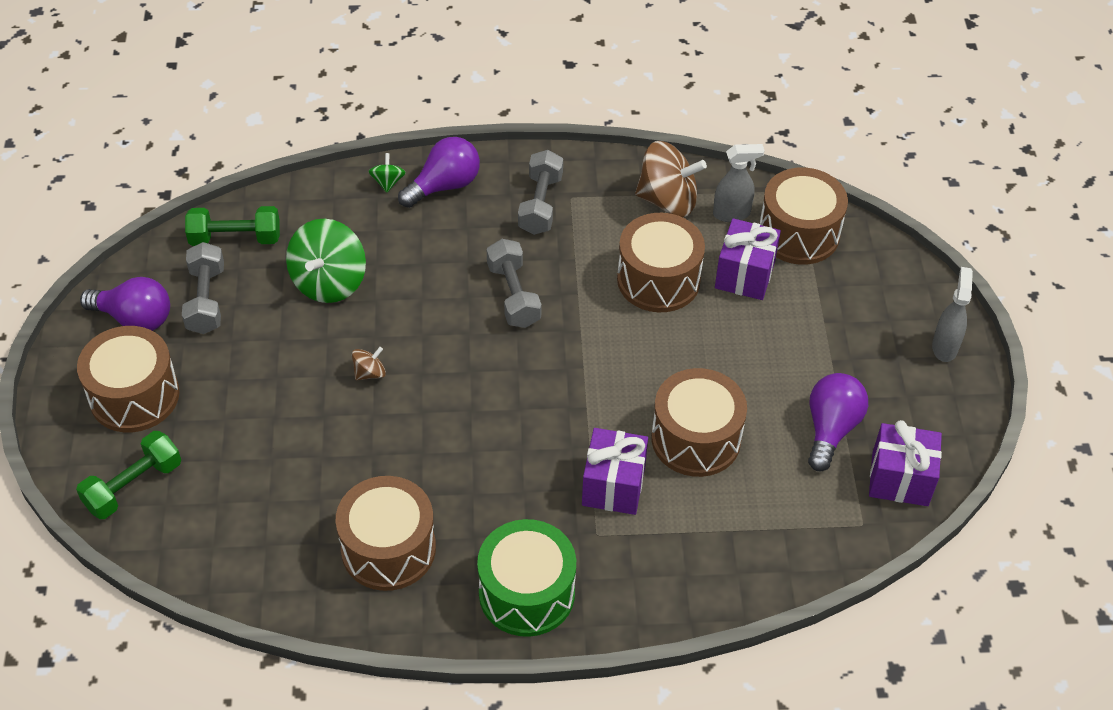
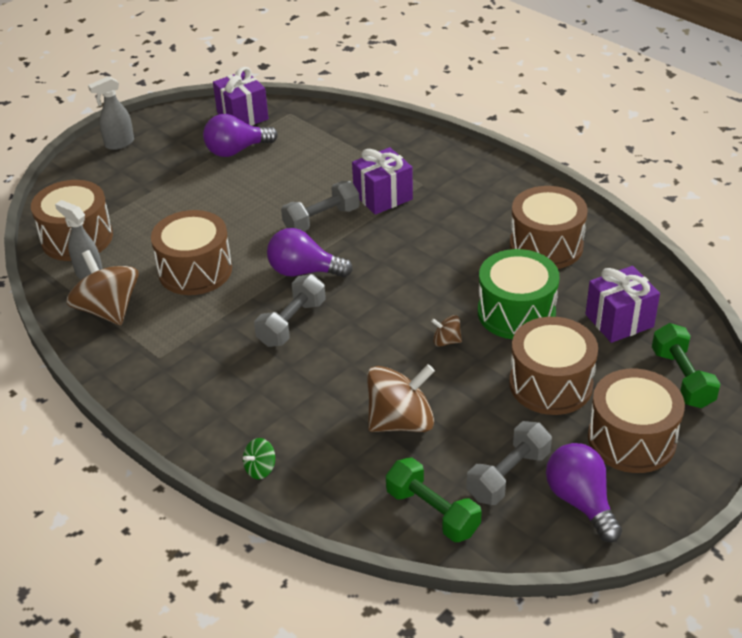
camera: 130 degrees left, 10 degrees down
(133, 486) = (682, 378): green dumbbell -> green dumbbell turned 75 degrees clockwise
(329, 282) = (401, 421): green spinning top -> brown spinning top
(444, 186) = (225, 433): purple light bulb -> purple light bulb (304, 271)
(526, 593) = (493, 185): green drum -> green drum (516, 312)
(540, 204) = (185, 368): grey dumbbell -> grey dumbbell (321, 219)
(696, 439) = (308, 188): brown drum -> brown drum (550, 384)
(744, 275) = (145, 239): purple gift -> purple gift (619, 321)

